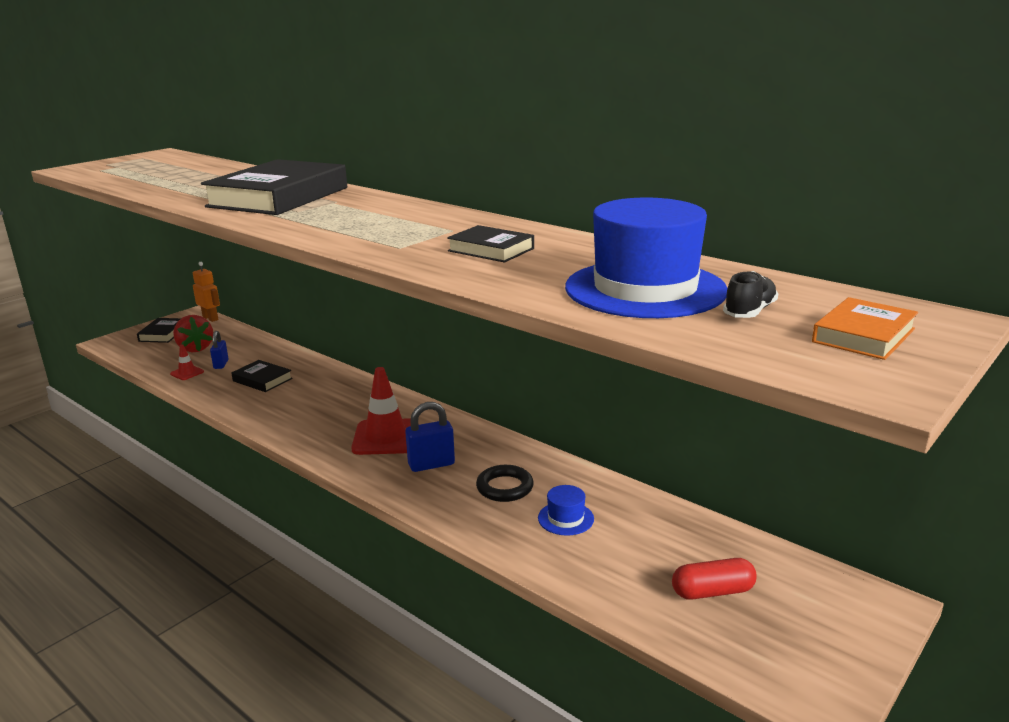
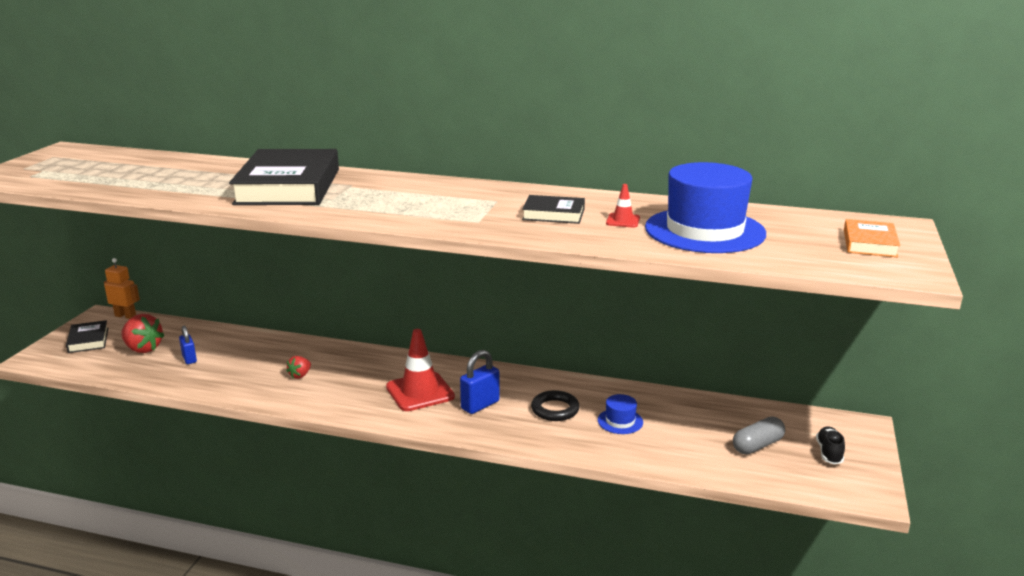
camera: 25 degrees left, 0 degrees up
(187, 373) = (161, 373): red traffic cone -> red traffic cone (623, 221)
(262, 380) = (249, 365): black book -> none
(294, 398) = (300, 375): none -> red strawberry
(712, 592) = (757, 445): red capsule -> grey capsule
(749, 312) = (789, 237): black shoe -> black shoe (829, 453)

